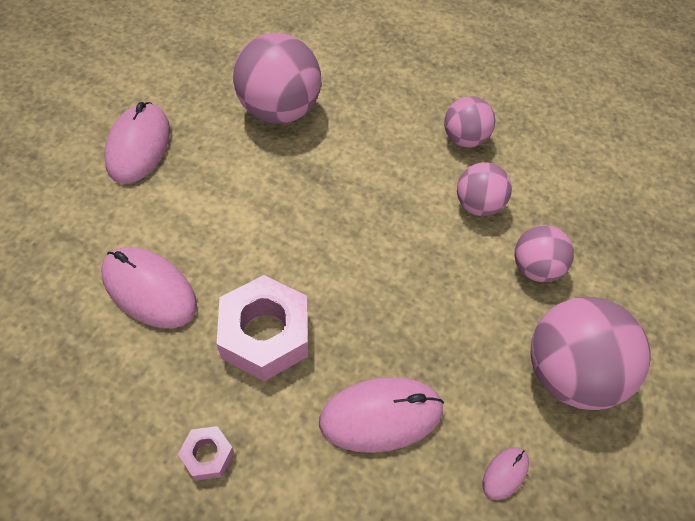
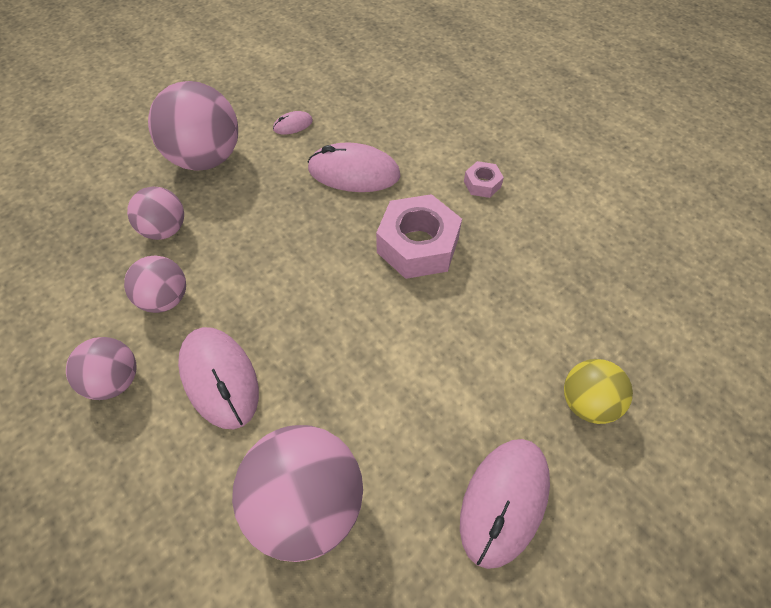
camera: 155 degrees left, 0 degrees up
(71, 228) = (587, 402): none -> yellow ball
(149, 289) = (510, 312): pink mouse -> pink mouse (219, 378)

